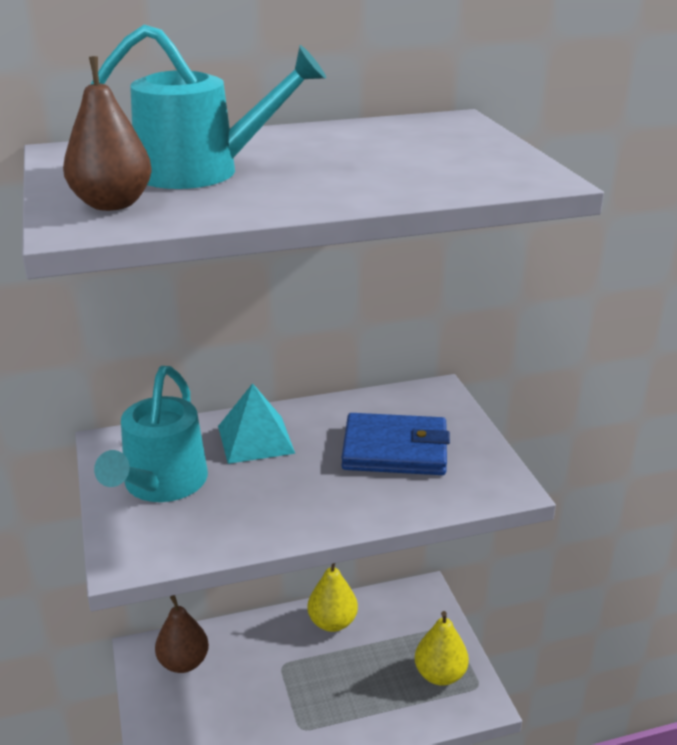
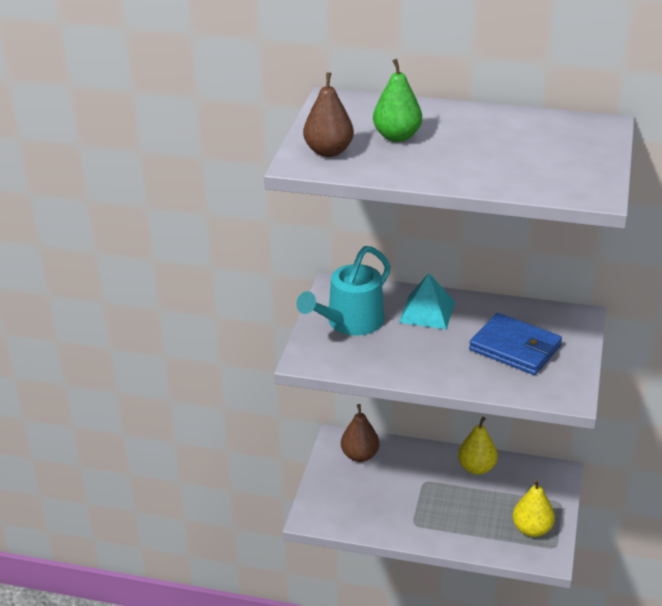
camera: 30 degrees right, 5 degrees up
(203, 171) = (397, 136): turquoise watering can -> green pear

